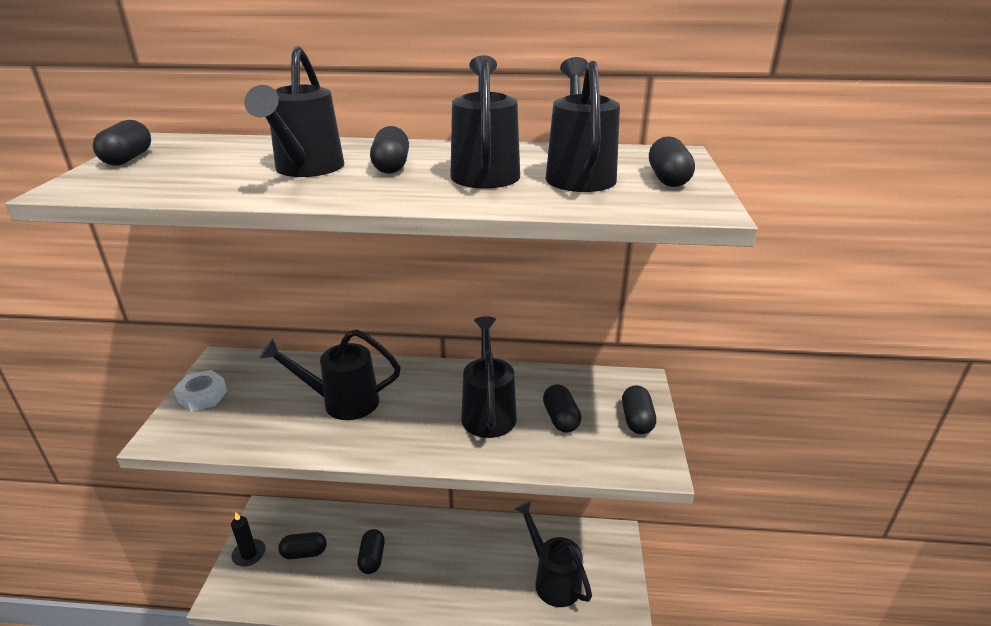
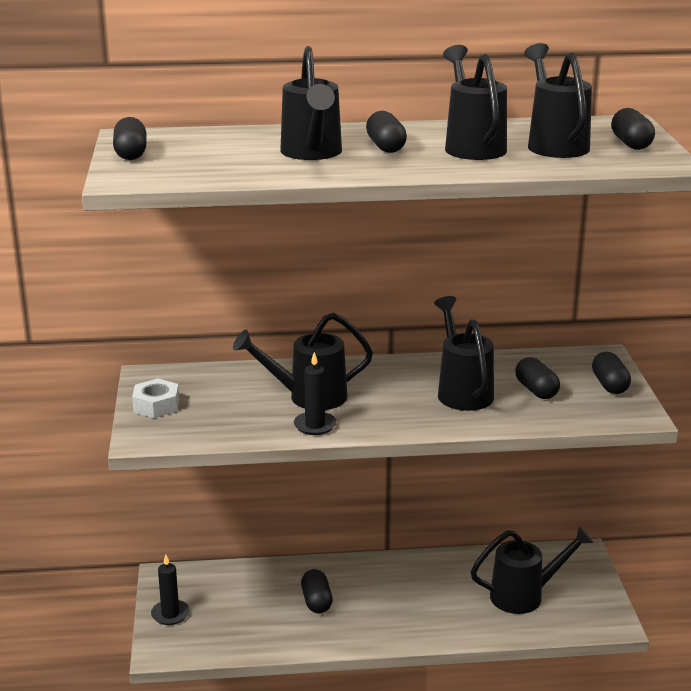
camera: 10 degrees left, 5 degrees down
(304, 553) = (235, 606): black capsule -> none
(328, 439) = (315, 425): none -> black candle
(553, 579) = (524, 596): black watering can -> black watering can turned 120 degrees clockwise

